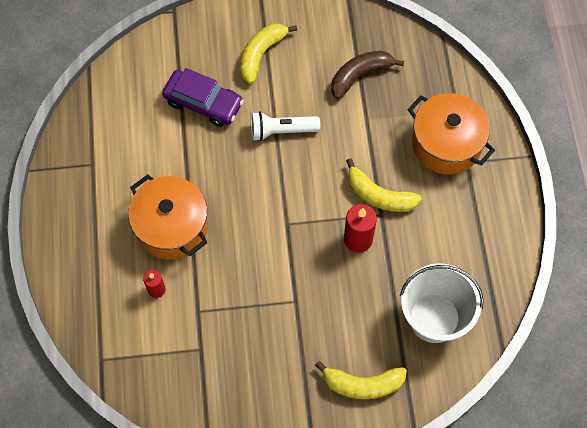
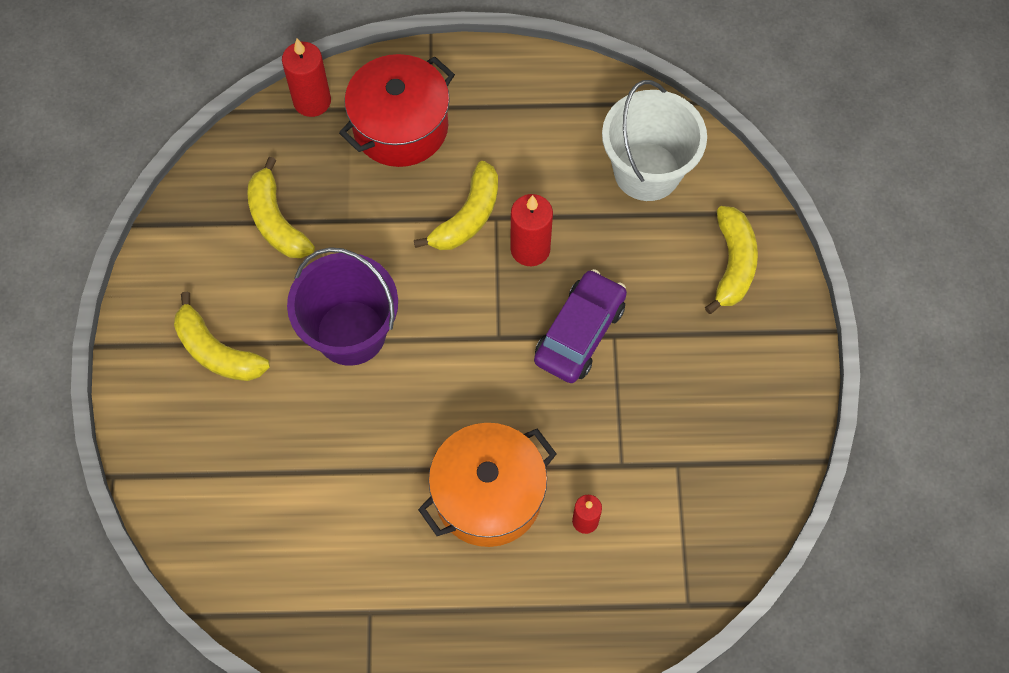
camera: 85 degrees left, 0 degrees up
(203, 103) = (287, 439): purple car -> purple car (579, 333)
(281, 131) = (351, 333): white flashlight -> purple bucket
(360, 75) = (276, 221): brown banana -> yellow banana
(446, 144) = (400, 127): orange pot -> red pot
(458, 85) = (312, 101): none -> red candle

